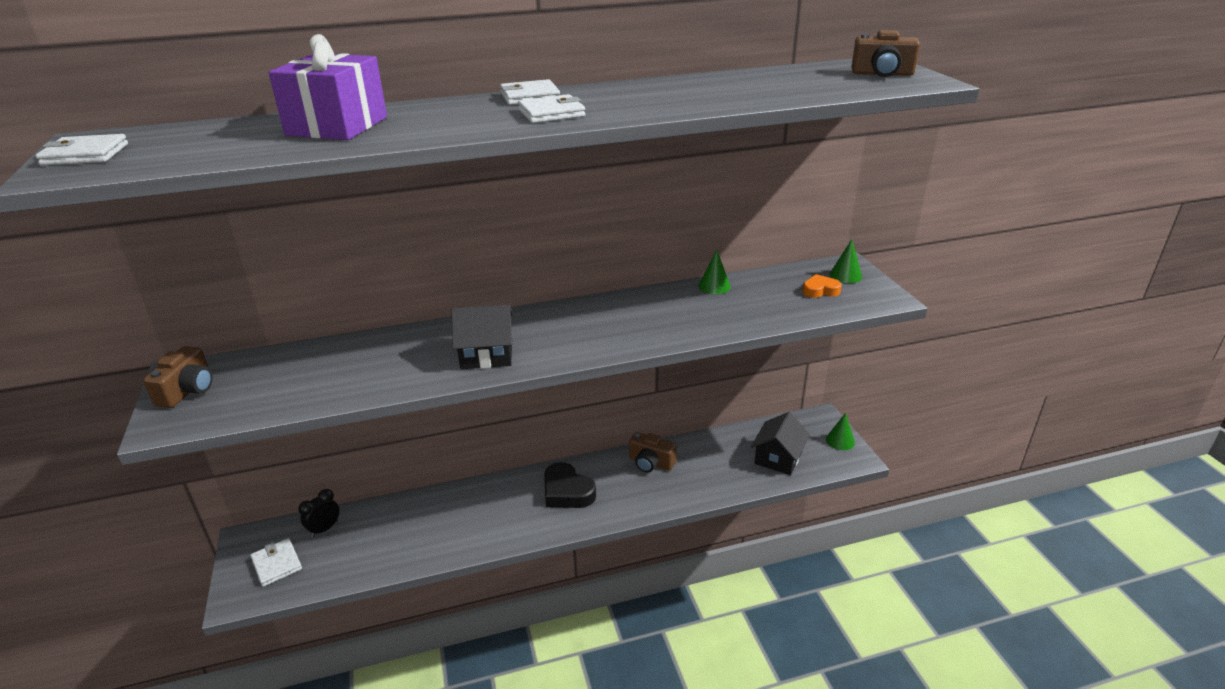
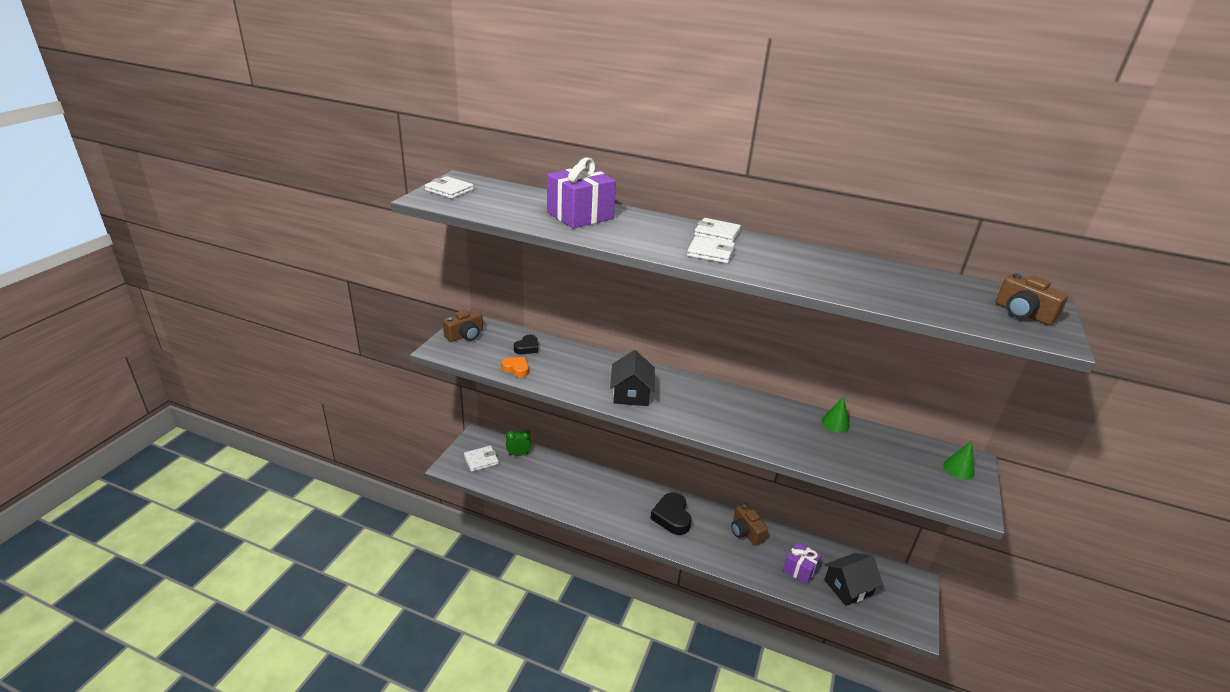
camera: 35 degrees right, 0 degrees up
(277, 564) = (481, 460): white wallet -> white wallet turned 60 degrees clockwise
(298, 365) = (527, 348): none -> black heart
(324, 529) = (518, 454): black clock -> green clock
(486, 354) = (631, 394): black house -> black house turned 60 degrees clockwise
(727, 468) = (799, 569): none -> purple gift
(820, 290) = (920, 469): orange heart -> orange heart (516, 369)
(840, 441) = (915, 607): green cone -> none

